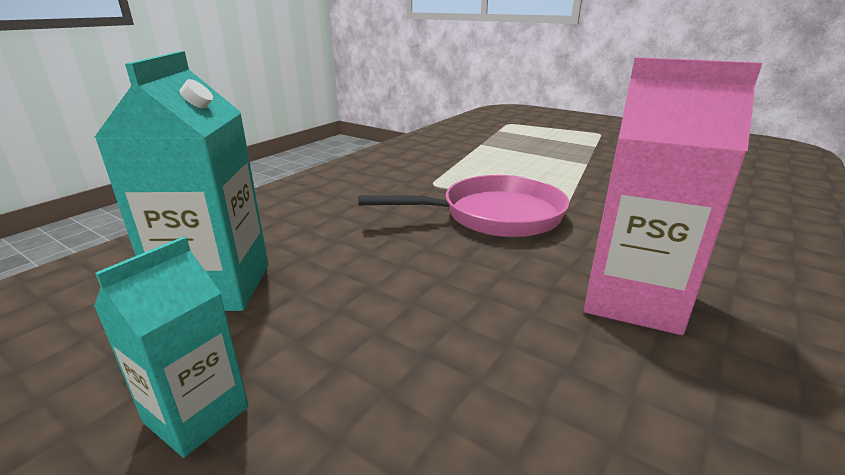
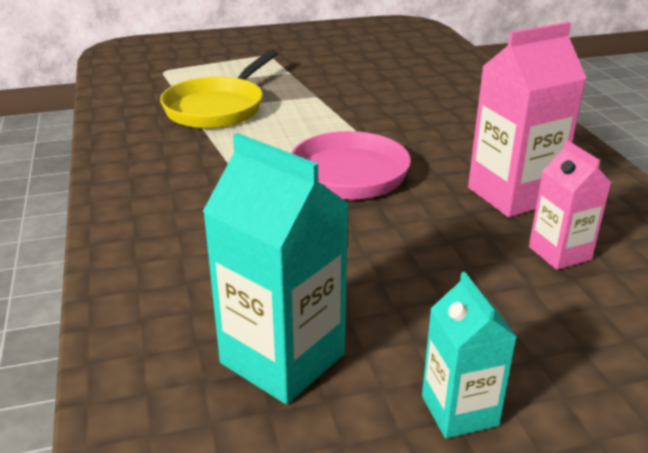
camera: 50 degrees left, 5 degrees up
(500, 149) = (218, 108): none -> yellow pan
(577, 377) = (559, 253): none -> pink carton

